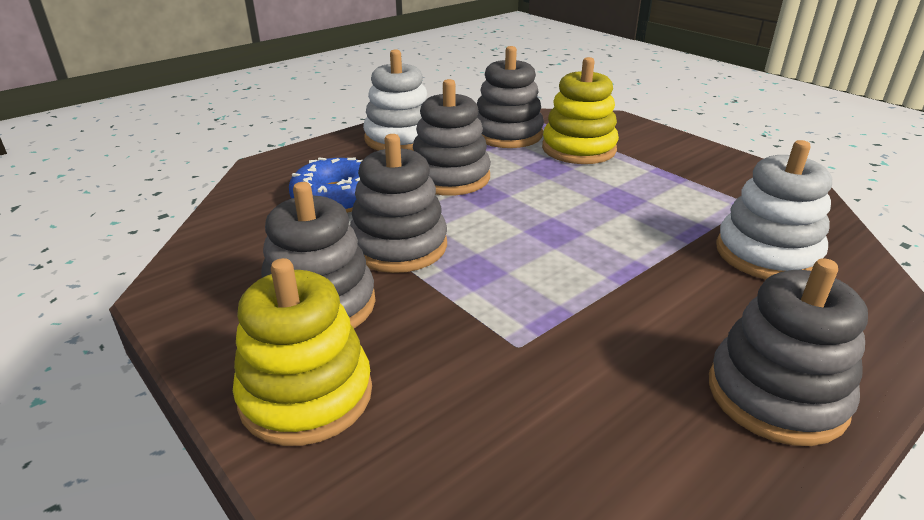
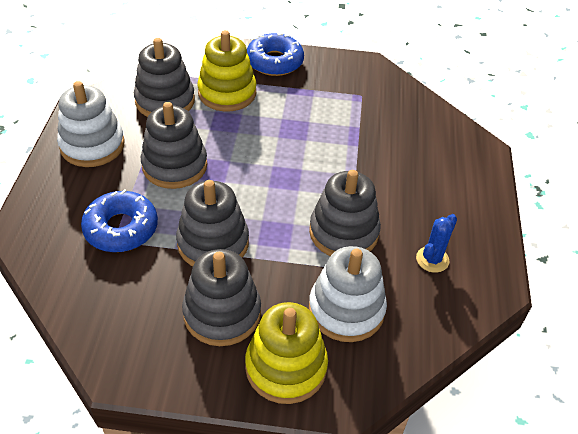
camera: 45 degrees left, 15 degrees up
(660, 406) = (432, 259): none -> blue cactus
(665, 145) = (274, 62): none -> blue donut
(767, 254) = (398, 133): white stacking toy -> white stacking toy (346, 310)
(776, 395) = (466, 222): grey stacking toy -> grey stacking toy (343, 232)

